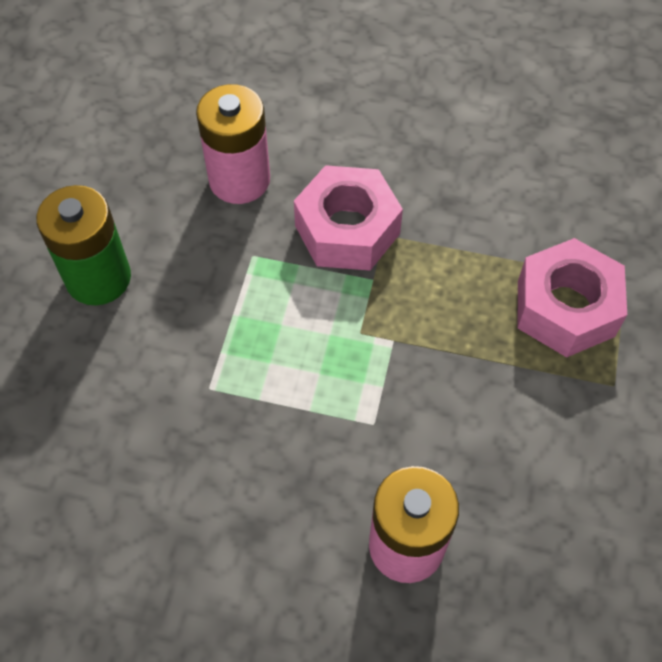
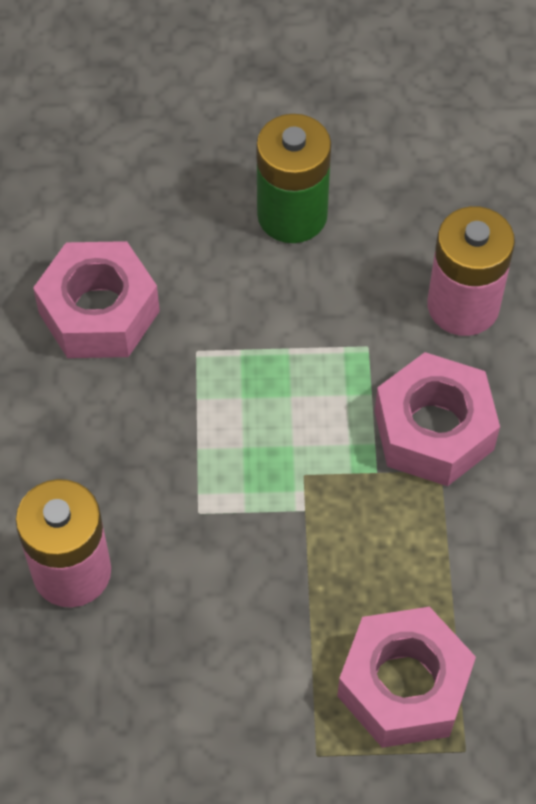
camera: 75 degrees right, 0 degrees up
(136, 463) = (99, 312): none -> pink nut

